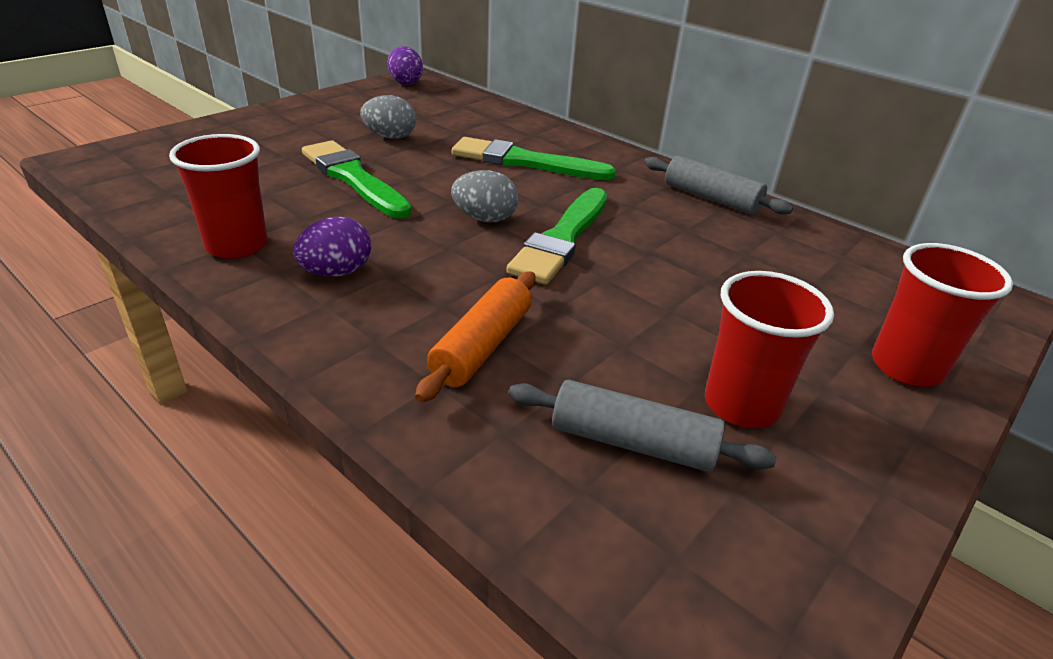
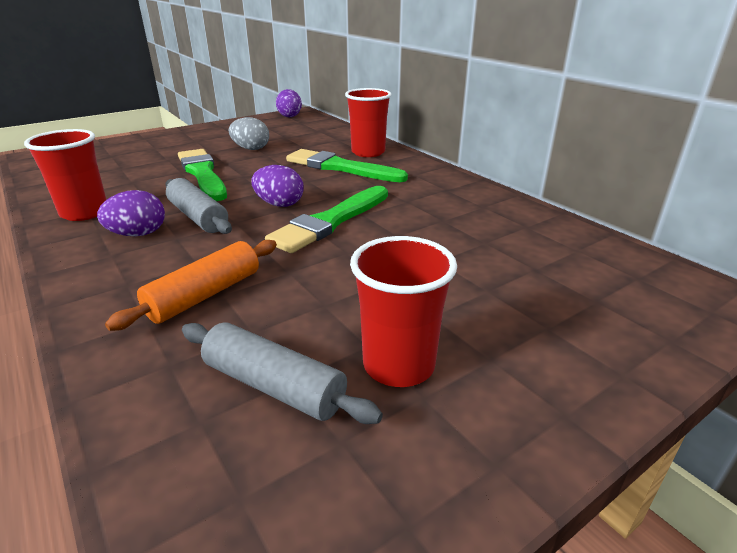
camera: 15 degrees right, 5 degrees down
(485, 218) = (279, 204): grey egg -> purple egg
(711, 198) = (481, 198): grey rolling pin -> grey rolling pin (198, 217)
(906, 367) = (590, 349): red cup -> red cup (368, 152)

